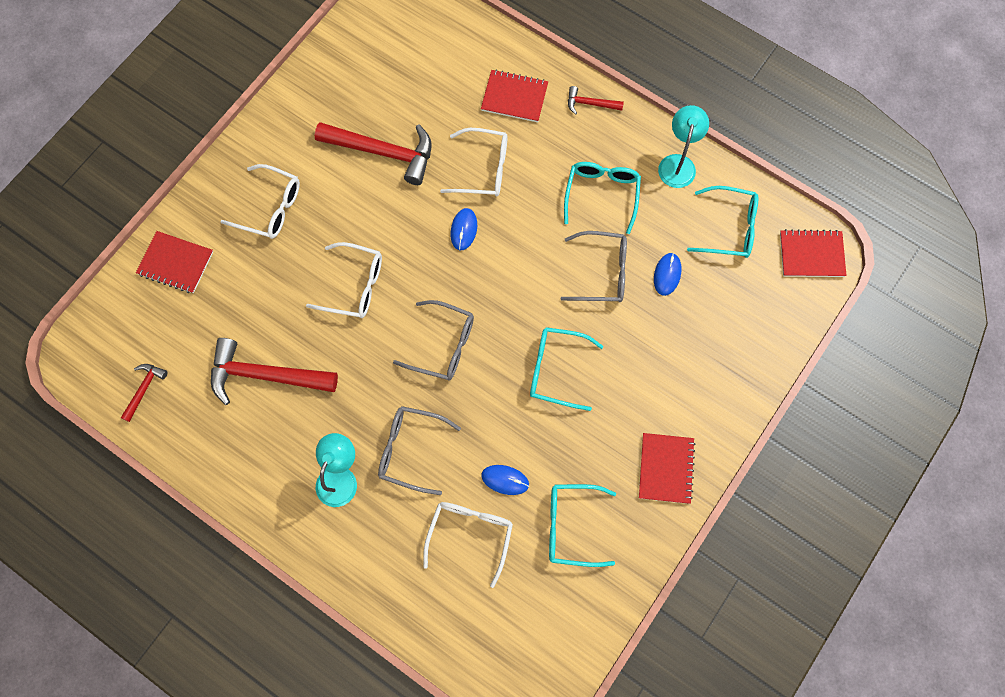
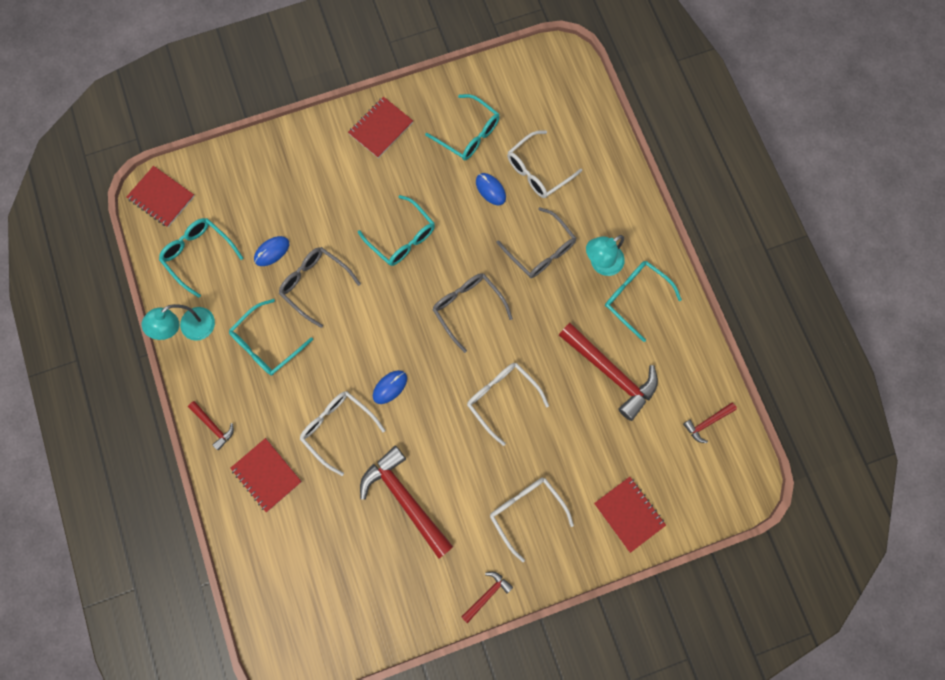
camera: 145 degrees left, 5 degrees up
(263, 127) = (487, 594): none -> red hammer
(283, 465) = (635, 298): none -> turquoise glasses

